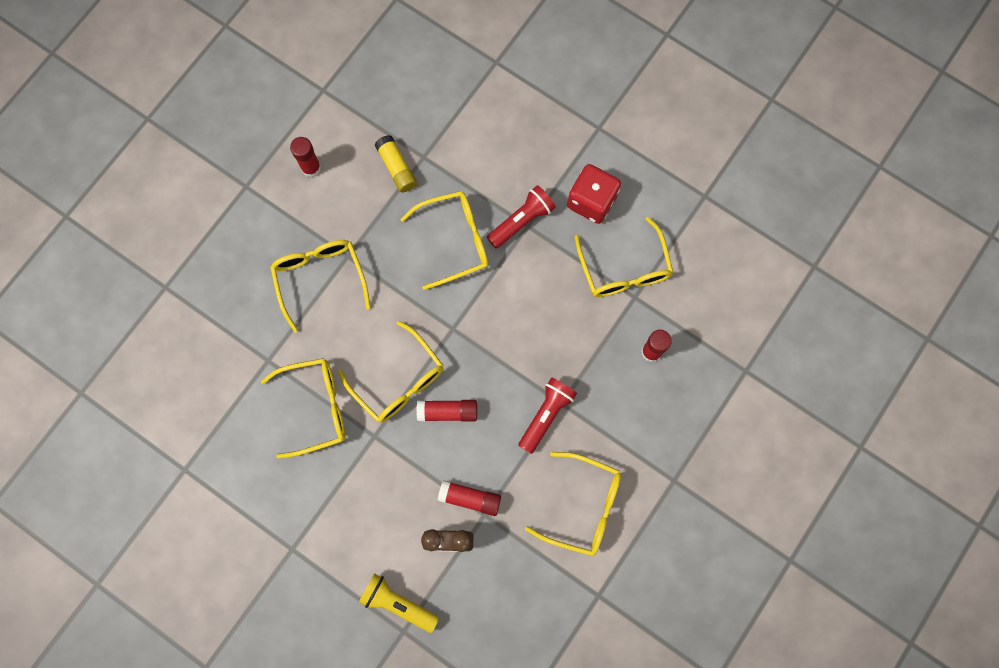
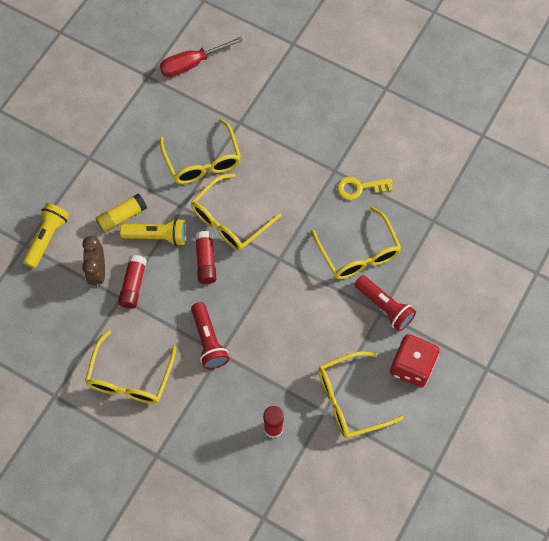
camera: 85 degrees right, 10 degrees down
(175, 412) = (192, 64): none -> red screwdriver
(311, 168) = (409, 134): red glue stick -> none
(320, 279) = (311, 152): yellow glasses -> none
(373, 230) = (360, 188): none -> yellow key
(397, 168) = (419, 200): yellow glue stick -> yellow glue stick (122, 217)
(410, 467) = (157, 236): none -> yellow flashlight
(546, 415) = (208, 341): red flashlight -> red flashlight turned 45 degrees clockwise

